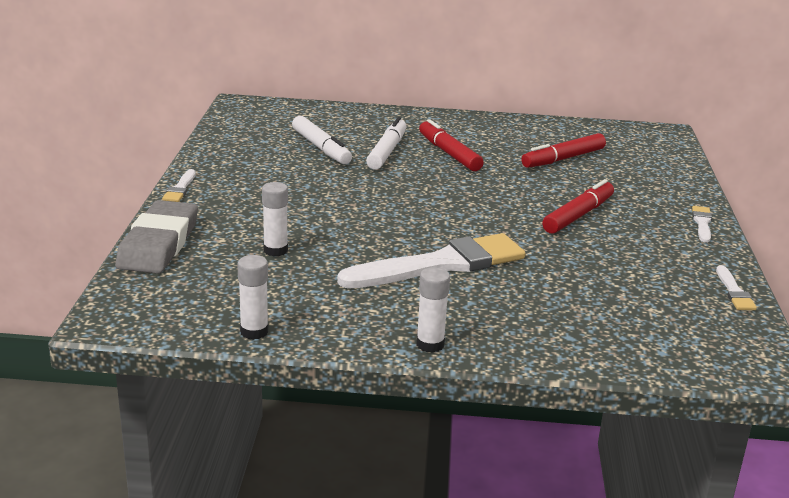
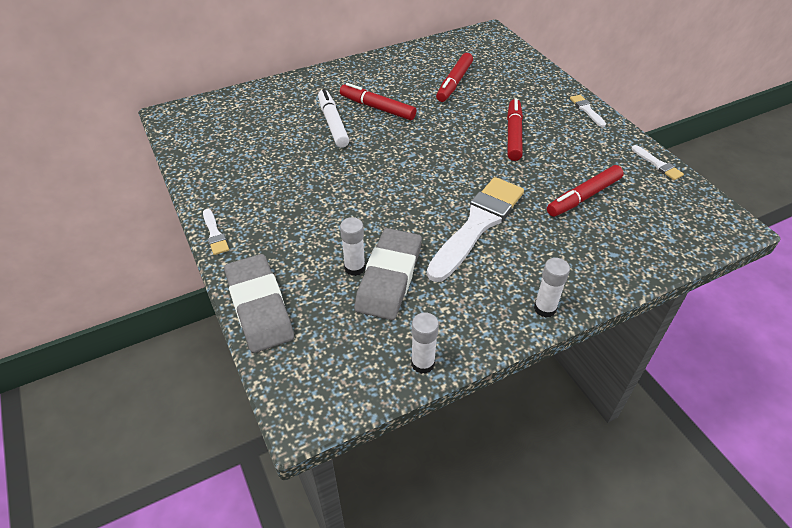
camera: 30 degrees left, 20 degrees up
(299, 268) = (389, 277): none -> grey eraser
(321, 148) = (281, 140): white marker -> none
(596, 285) = (583, 197): none -> red marker

